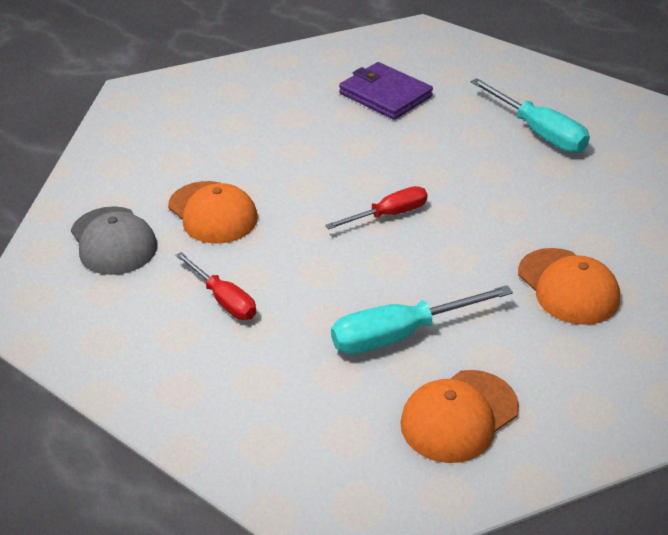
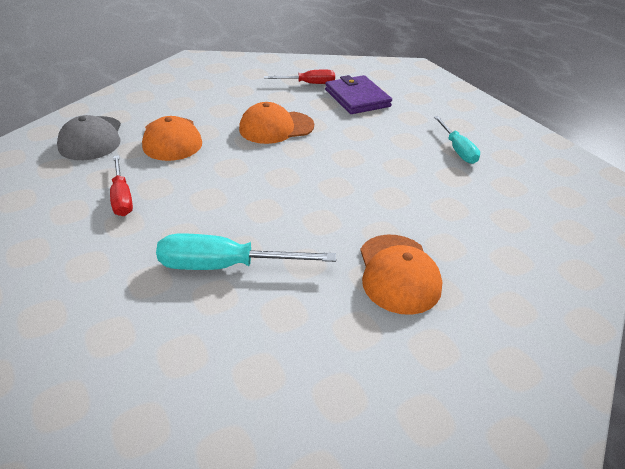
camera: 20 degrees right, 0 degrees up
(388, 215) = (293, 174): red screwdriver -> red screwdriver (308, 84)
(459, 416) = (214, 354): orange cap -> orange cap (276, 127)
(538, 132) = (457, 149): turquoise screwdriver -> turquoise screwdriver, size x0.66

